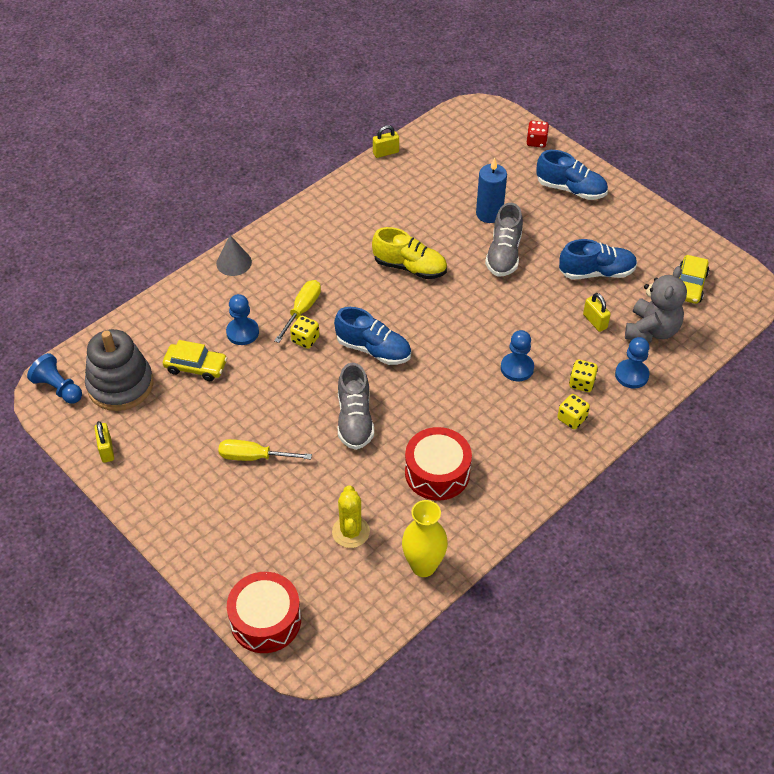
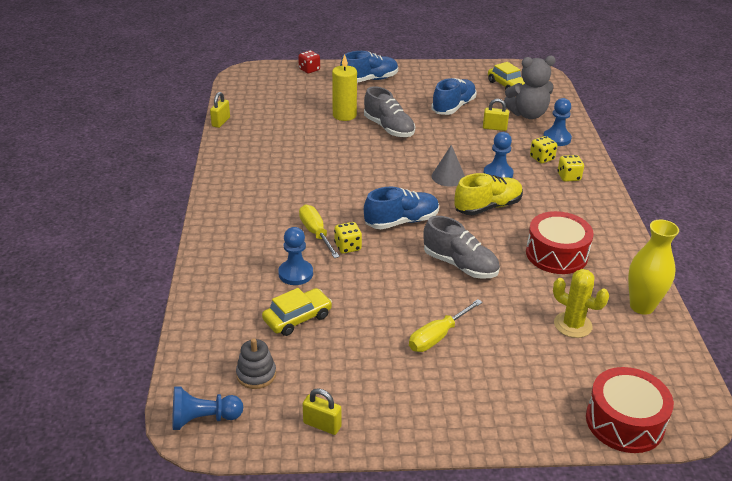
camera: 50 degrees left, 15 degrees down
(120, 385) = (256, 374): grey stacking toy -> grey stacking toy, size x0.51
(234, 262) = (215, 240): grey cone -> grey cone (448, 177)
(410, 267) = (345, 167): yellow shoe -> yellow shoe (487, 207)
(489, 214) = (344, 115): blue candle -> yellow candle
(651, 330) = (528, 114): grey teddy bear -> grey teddy bear turned 105 degrees clockwise

